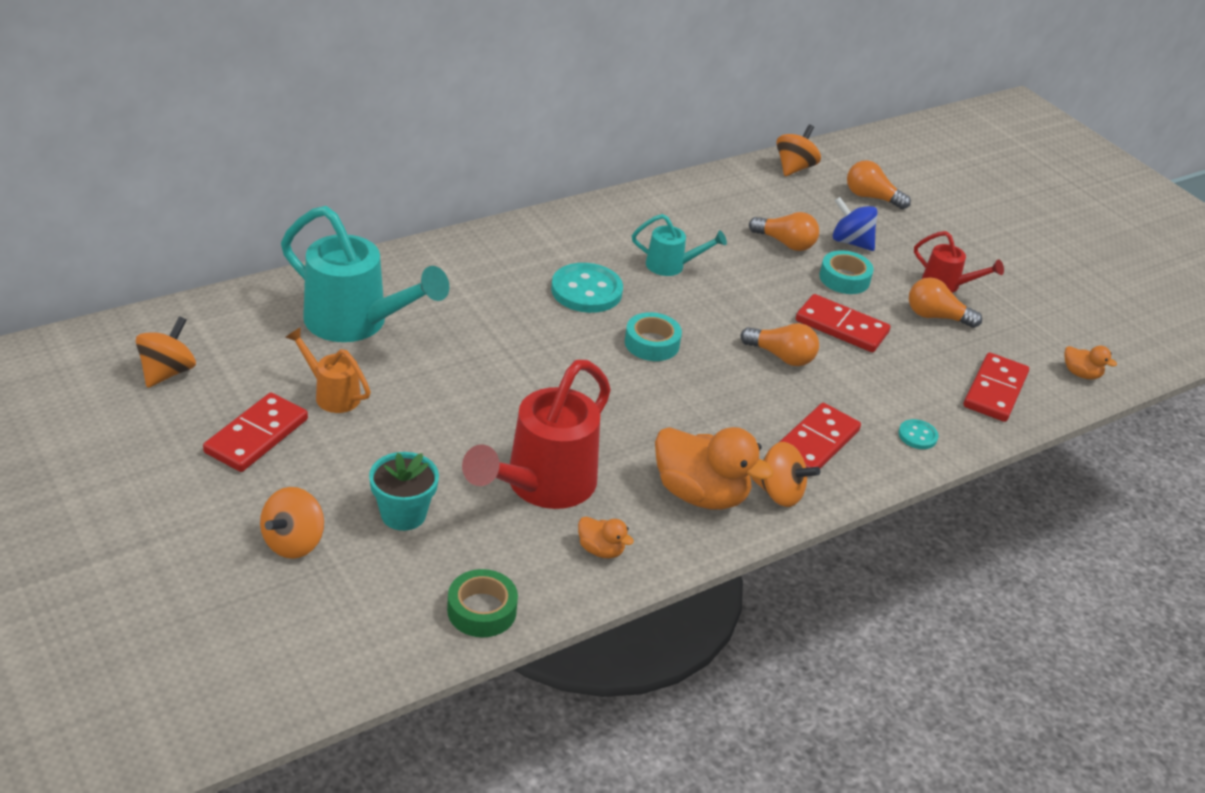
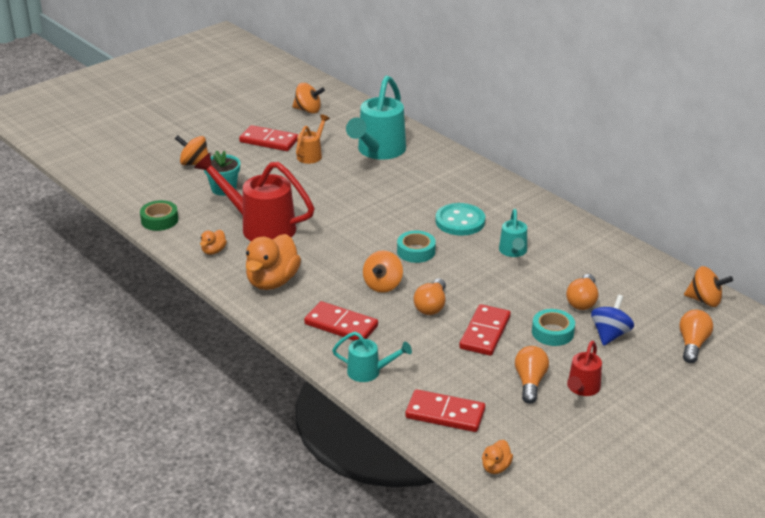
camera: 85 degrees right, 5 degrees down
(779, 493) = (284, 312): orange spinning top -> orange spinning top (383, 285)
(917, 436) = (369, 372): turquoise button -> turquoise watering can

